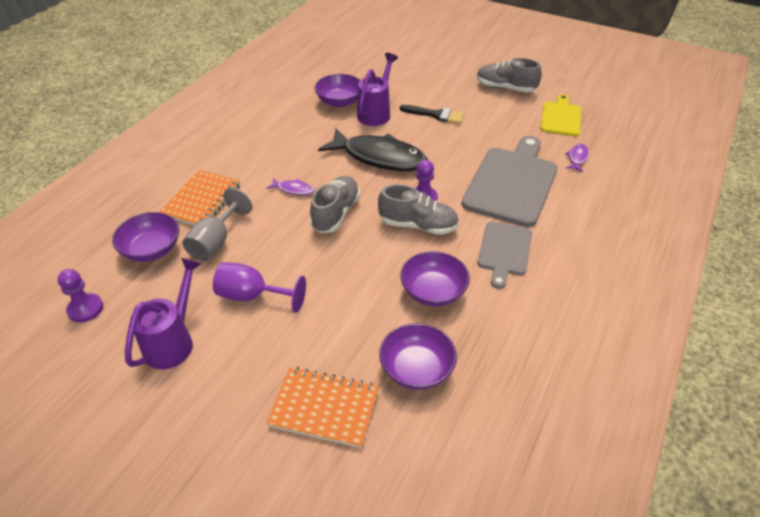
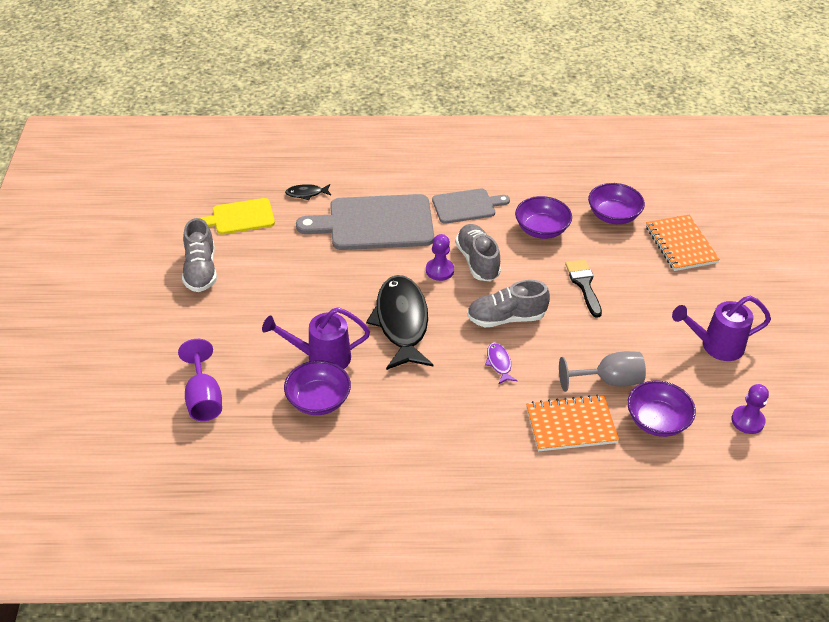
camera: 120 degrees left, 0 degrees up
(252, 296) = (637, 324): purple goblet -> purple goblet (203, 398)
(436, 115) = (293, 307): black brush -> black brush (584, 284)
(577, 158) = (306, 193): purple fish -> black fish

